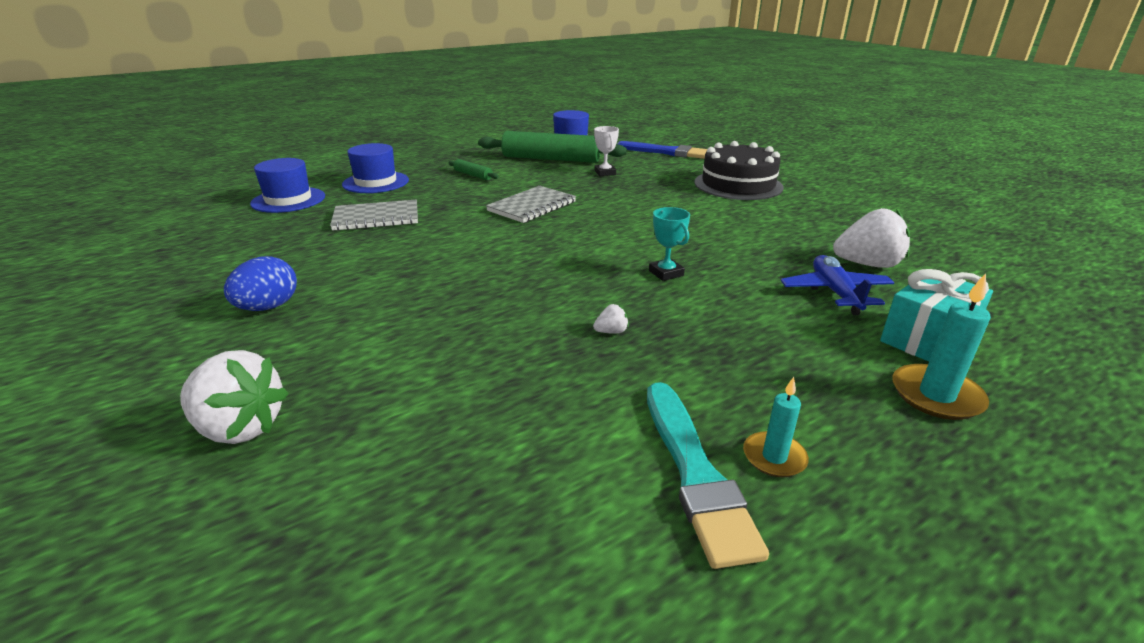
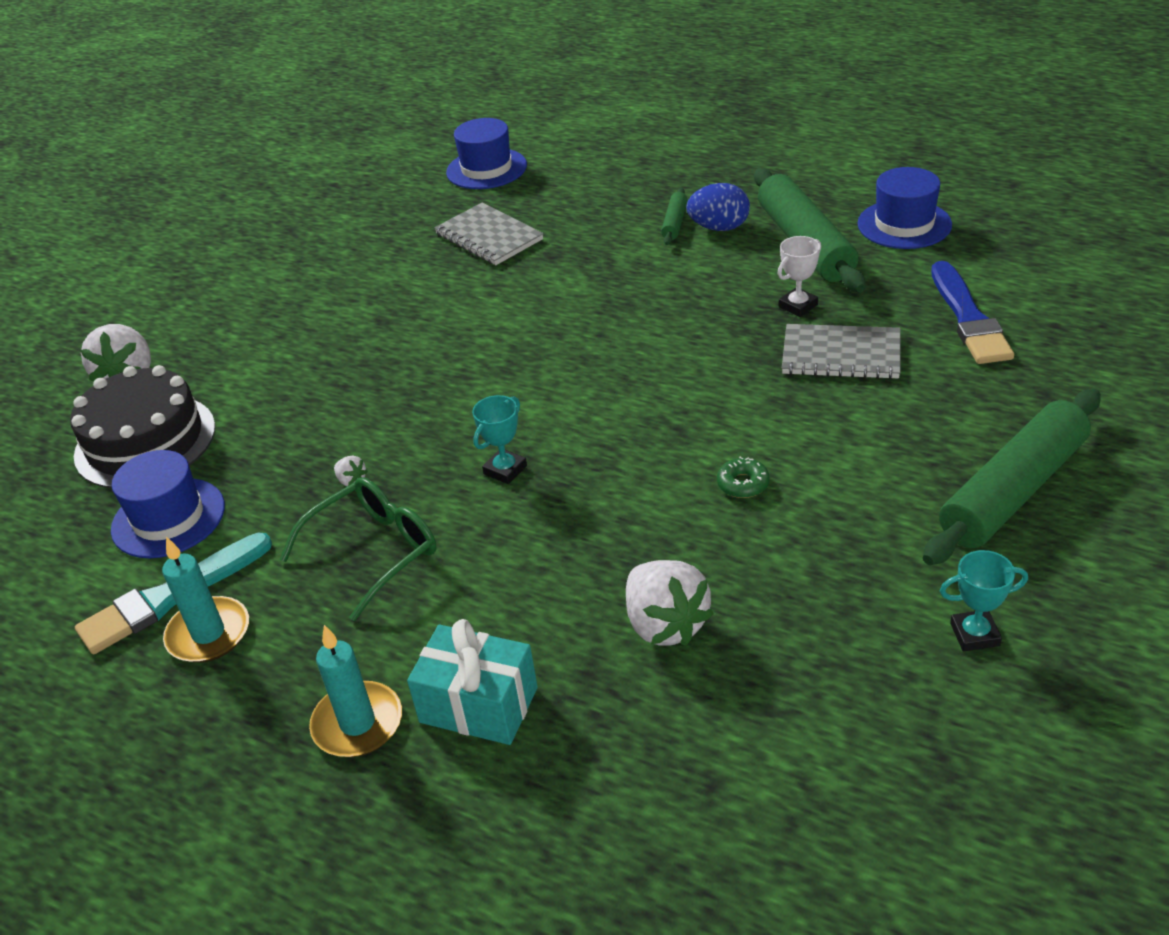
camera: 65 degrees right, 10 degrees up
(268, 307) = (277, 292): blue egg -> blue egg (719, 228)
(376, 182) = (583, 182): blue hat -> blue hat (168, 518)
(532, 206) = (613, 307): grey notebook -> grey notebook (841, 355)
(717, 341) = (374, 551): none -> green glasses
(738, 185) = (881, 433): black cake -> black cake (145, 441)
(751, 218) = (743, 484): none -> green donut
(774, 457) = (208, 633): turquoise candle -> turquoise candle, size x1.55
(807, 176) = (1013, 491): none -> green rolling pin
(835, 292) = (551, 611): blue plane -> none
(909, 206) = (974, 634): none -> turquoise trophy

